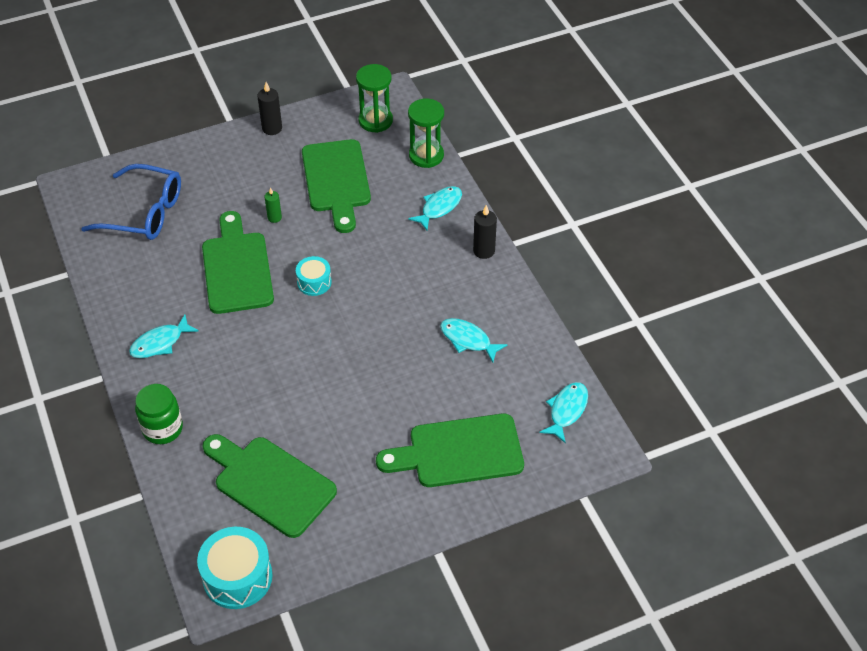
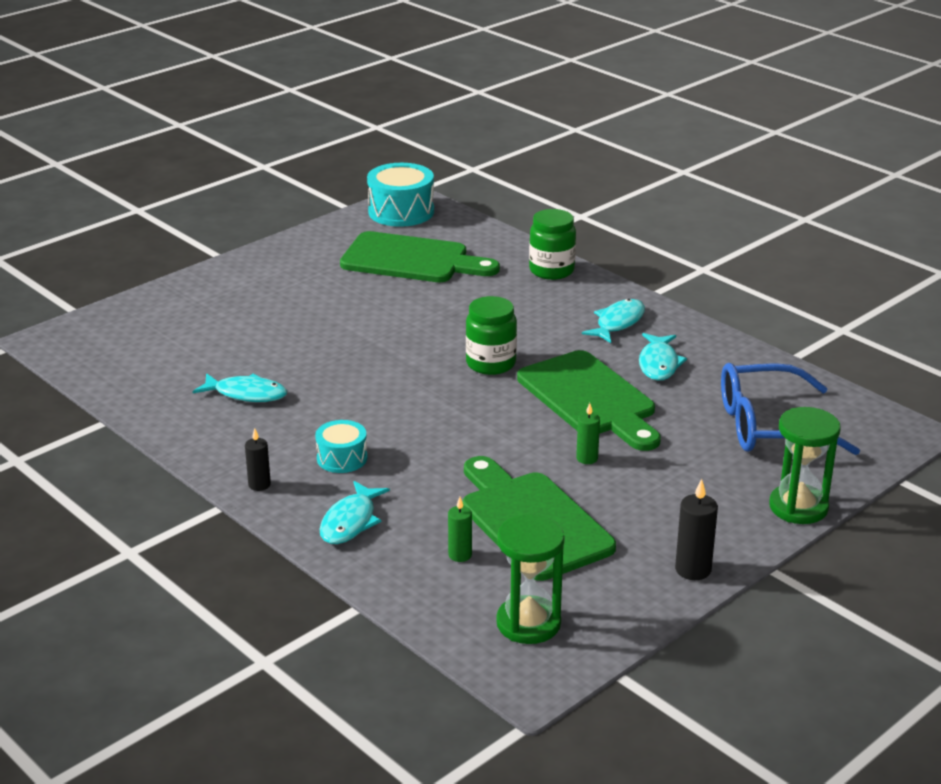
camera: 160 degrees right, 20 degrees down
(281, 323) = (491, 364): none -> green jar
(314, 282) = (478, 406): turquoise drum -> turquoise drum (342, 458)
(388, 169) = (460, 555): none -> green candle
(426, 155) = (408, 589): green hourglass -> green hourglass (798, 507)
(459, 452) = (222, 311): green cutting board -> none
(484, 251) = (259, 485): black candle -> black candle, size x0.66
(567, 410) = (103, 361): turquoise fish -> turquoise fish (658, 364)

